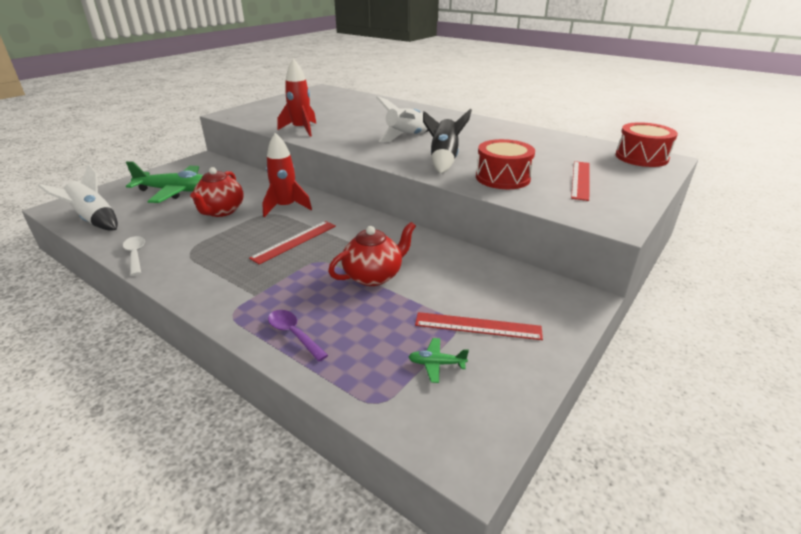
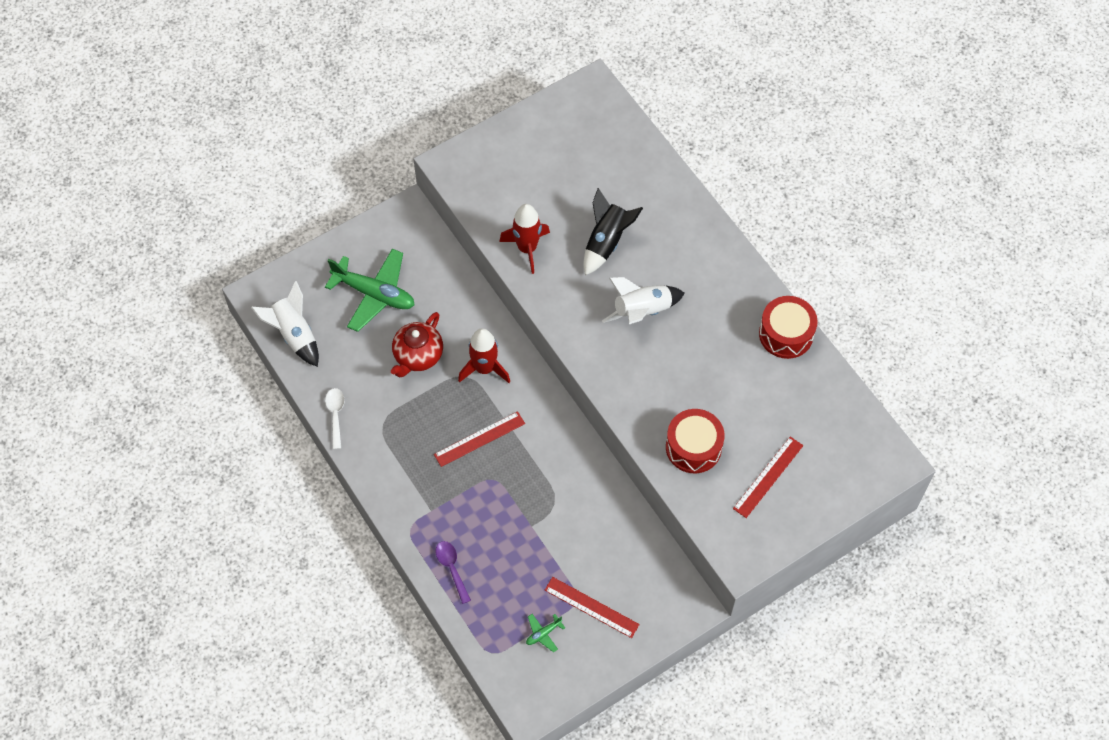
camera: 20 degrees right, 30 degrees up
(374, 276) = (534, 517): red teapot -> none
(436, 364) = (543, 633): green plane -> green plane turned 60 degrees counterclockwise
(443, 160) = (655, 386): black rocket -> black rocket (606, 242)
(641, 157) = (872, 450): red drum -> red drum (786, 334)

